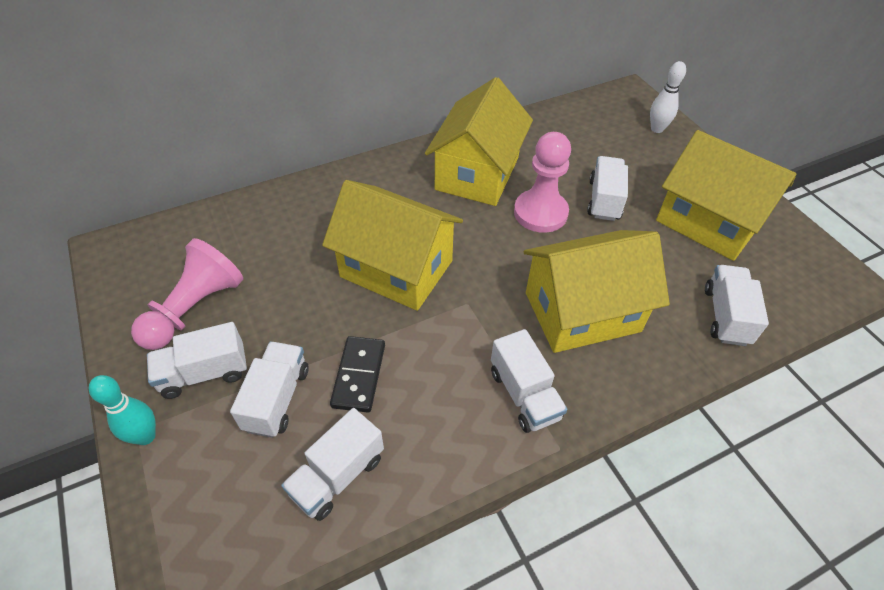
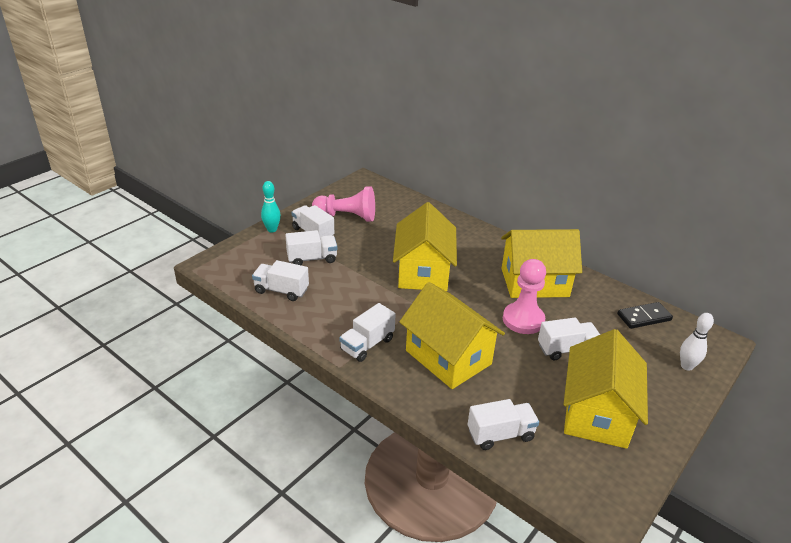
camera: 65 degrees right, 15 degrees down
(359, 375) = (341, 280): black domino -> black domino (644, 317)

